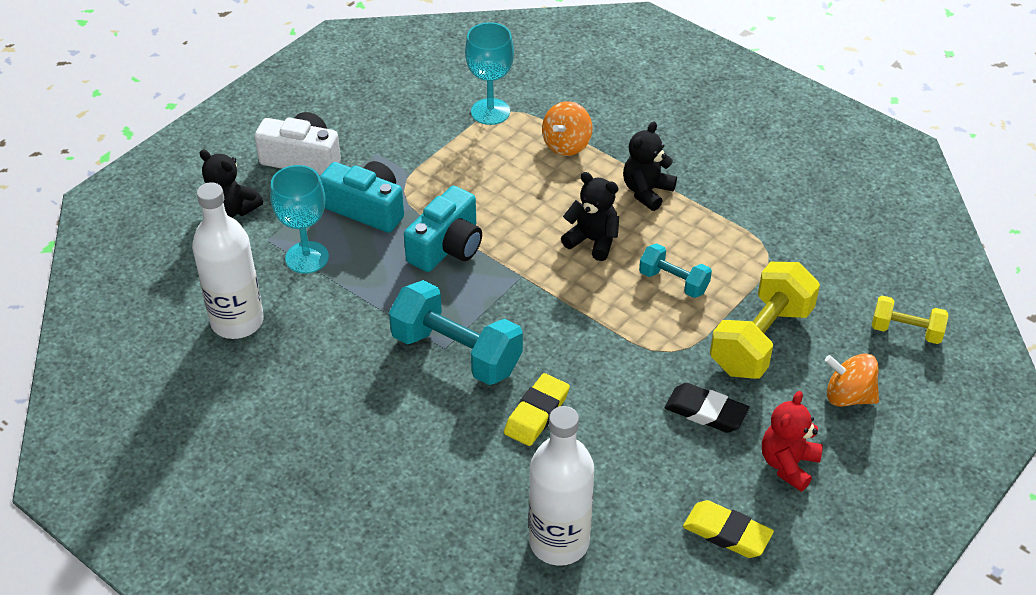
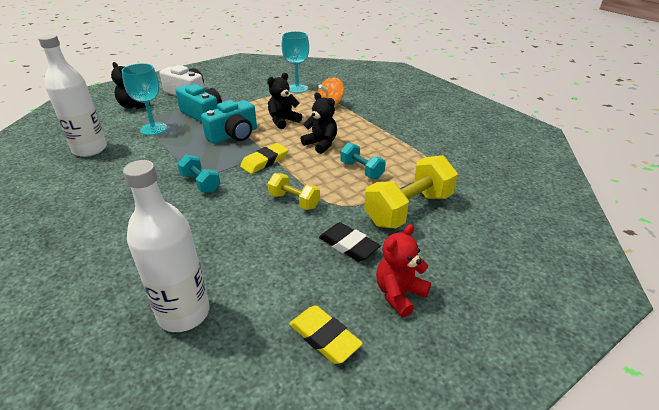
camera: 15 degrees right, 10 degrees down
(457, 352) = (201, 183): turquoise dumbbell -> turquoise dumbbell, size x0.56
(536, 413) = (227, 224): yellow eraser -> yellow eraser (265, 161)
(646, 191) = (366, 128): black teddy bear -> black teddy bear (283, 121)
(848, 396) = (465, 255): orange spinning top -> none
(906, 331) = (522, 222): yellow dumbbell -> yellow dumbbell (294, 201)

